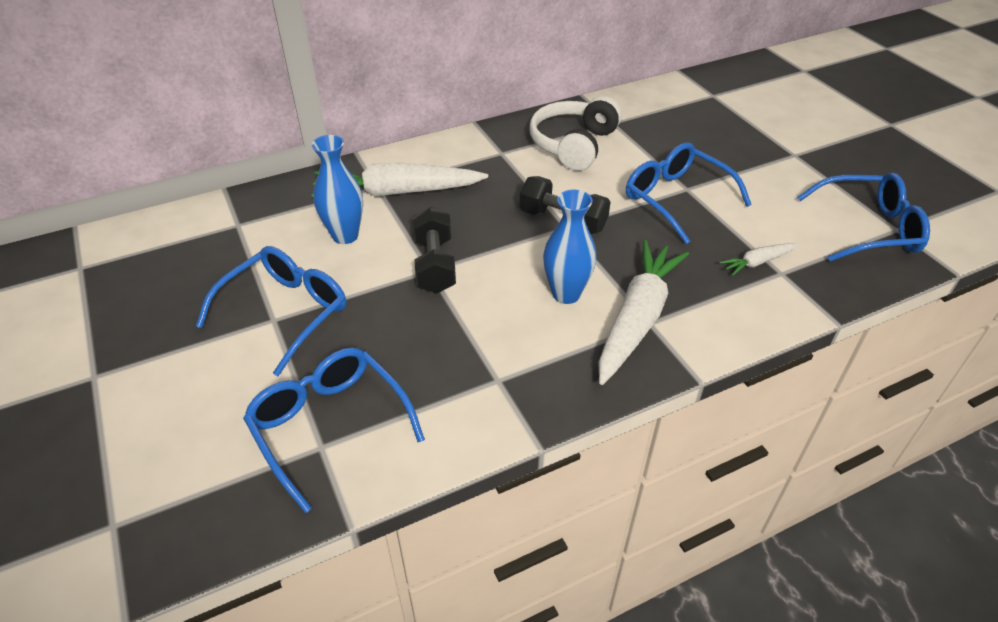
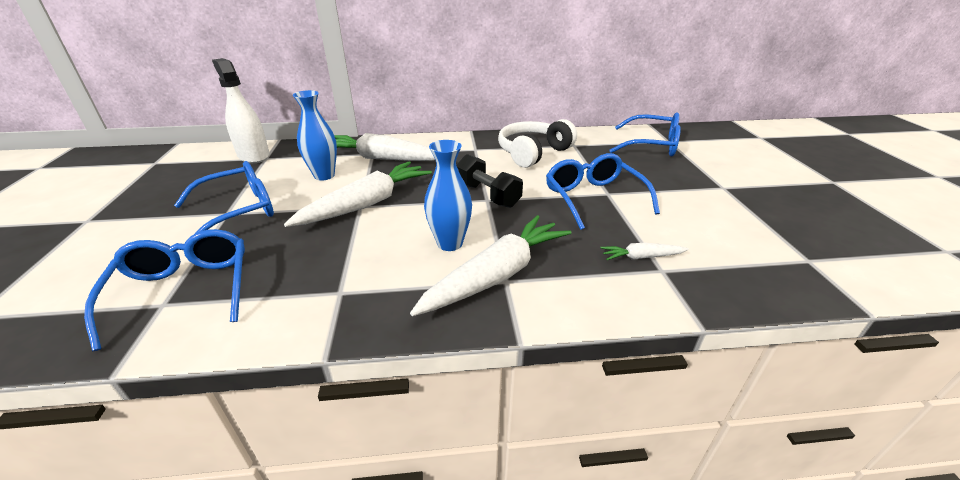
camera: 20 degrees right, 10 degrees down
(216, 224) = (253, 155): none -> white spray bottle
(434, 265) = (367, 204): black dumbbell -> white carrot
(868, 229) = (775, 254): blue glasses -> blue glasses (652, 145)

